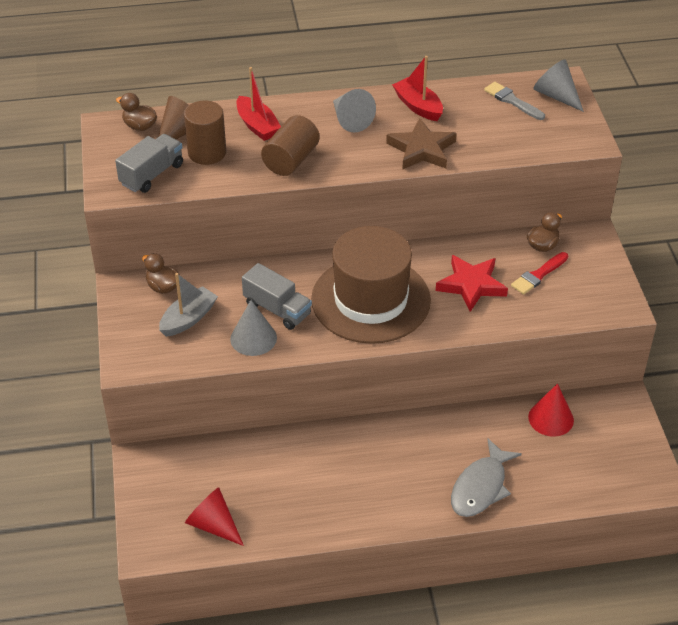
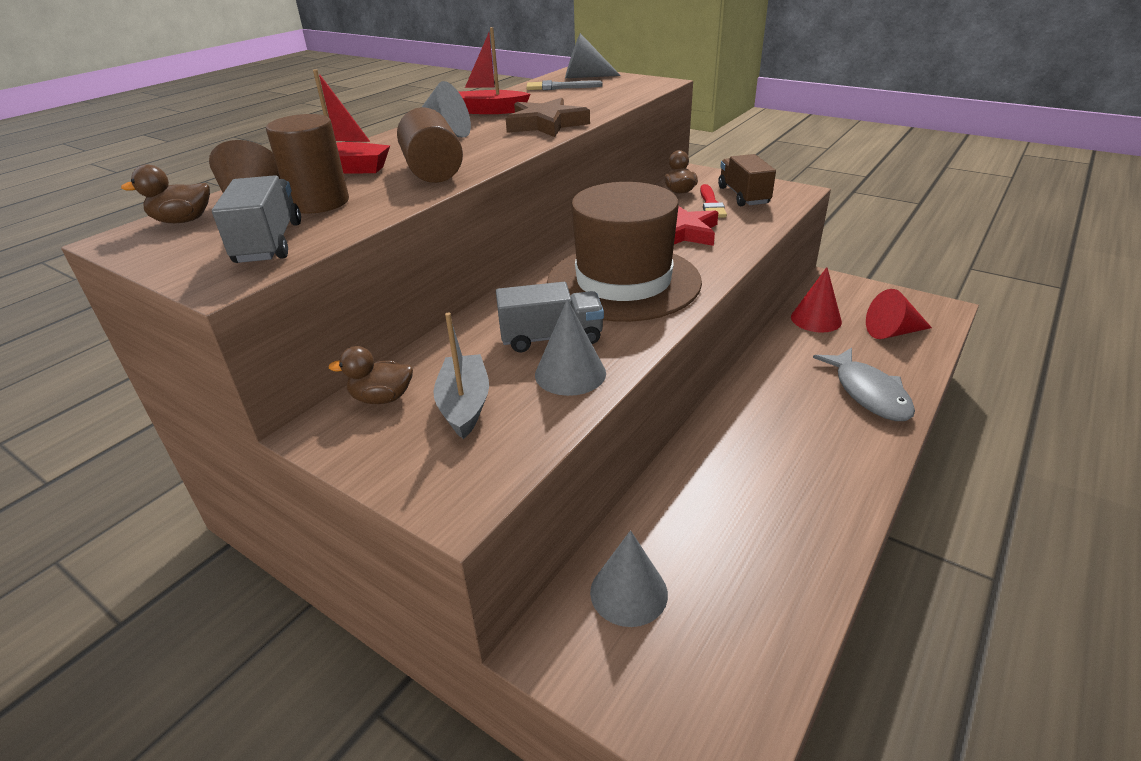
camera: 45 degrees left, 10 degrees down
(198, 468) = (628, 592): none -> grey cone
(213, 525) = (743, 638): red cone -> red cone (892, 332)
(576, 283) = (743, 196): none -> brown truck

